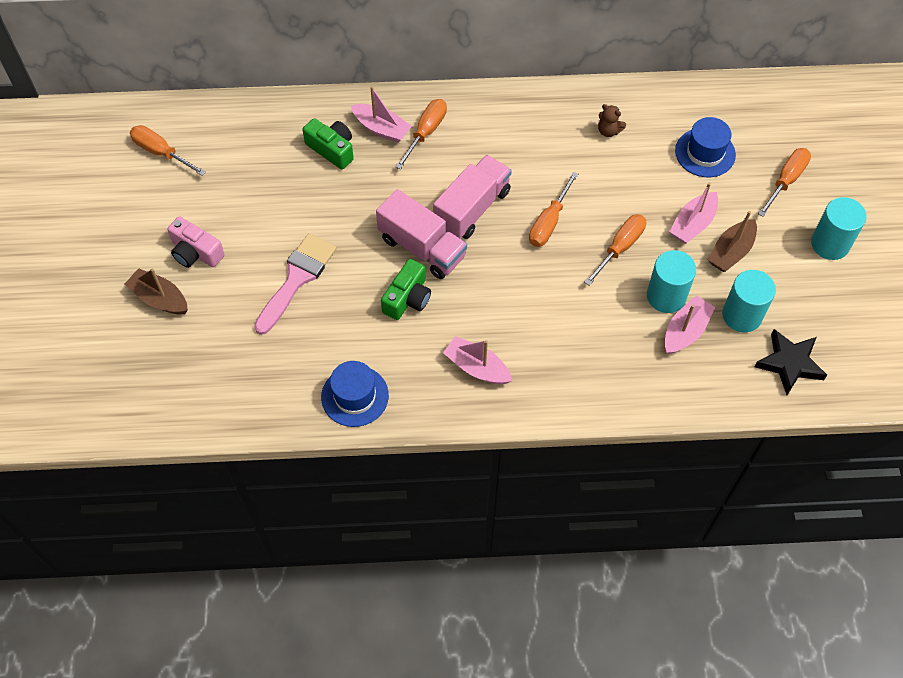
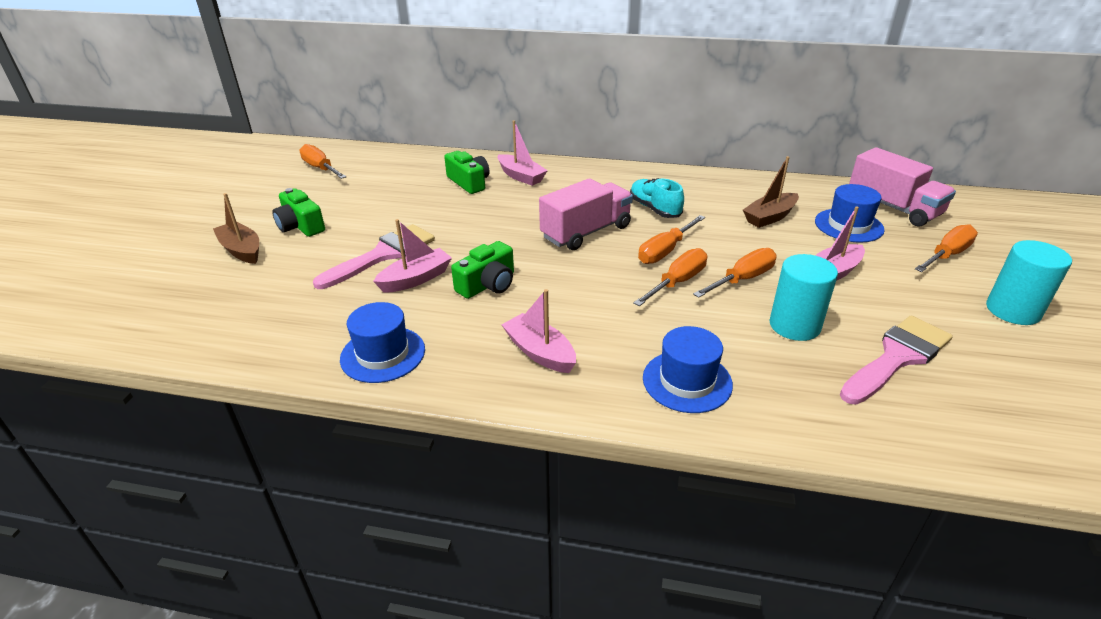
camera: 15 degrees right, 25 degrees down
(196, 252) = (301, 226): pink camera -> green camera
(422, 248) = (522, 251): pink truck -> pink truck (893, 207)
(426, 132) = (562, 182): orange screwdriver -> orange screwdriver (678, 282)
(527, 160) = (655, 209): none -> turquoise shoe
(593, 373) = (687, 381): none -> blue hat
(608, 131) = (744, 201): brown teddy bear -> none
(685, 331) = (818, 361): pink boat -> pink boat (416, 279)
(731, 252) = (880, 300): brown boat -> brown boat (769, 217)
(742, 315) = (897, 357): turquoise cylinder -> pink brush
(789, 363) = (972, 417): black star -> none

